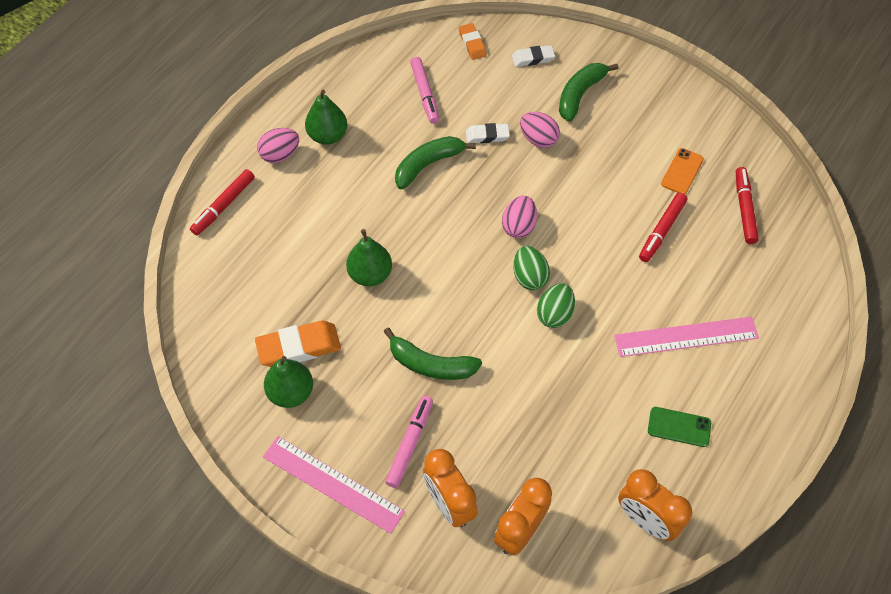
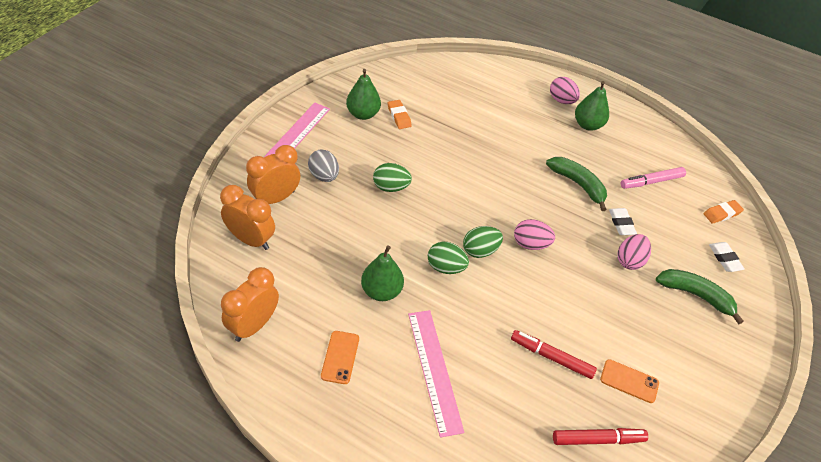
camera: 80 degrees right, 10 degrees down
(224, 206) = (509, 75): red marker -> none
(299, 347) = (399, 116): orange eraser -> orange eraser, size x0.60
(370, 274) = (465, 152): green pear -> green pear (381, 291)
(410, 444) = (324, 176): pink marker -> grey egg
(431, 364) = (391, 187): green banana -> green egg
(679, 427) = (340, 357): green phone -> orange phone

